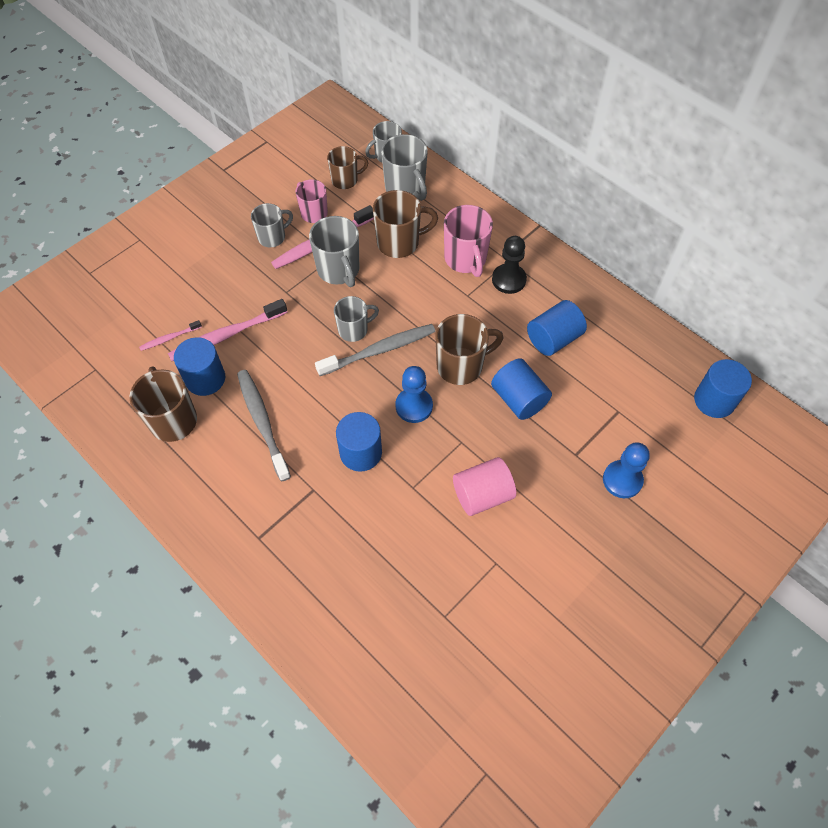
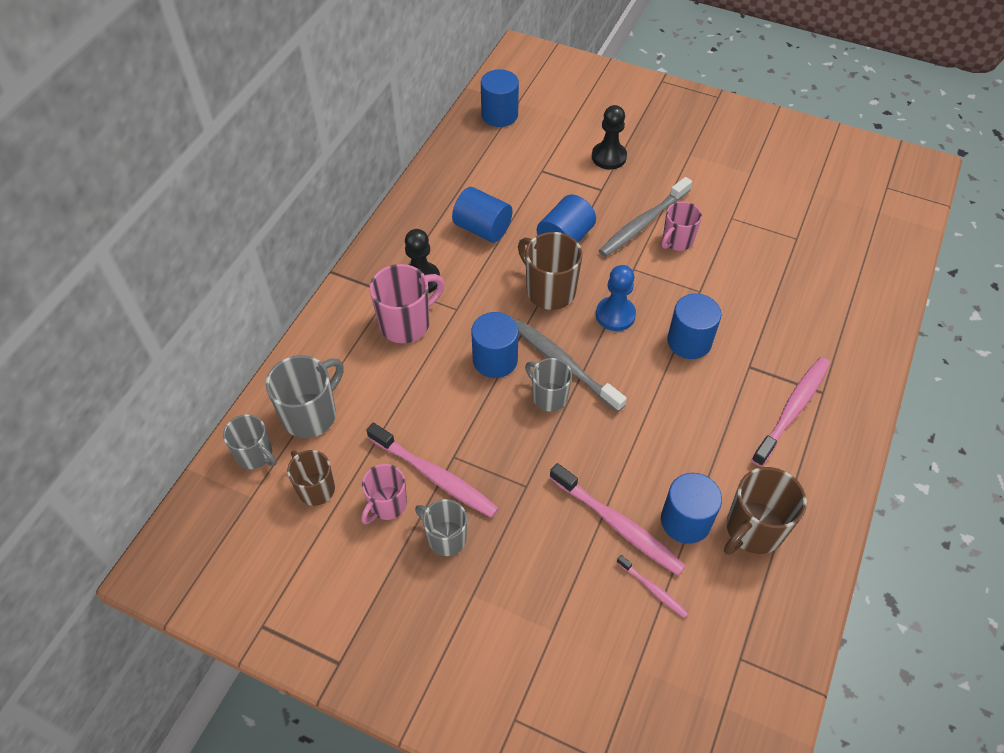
camera: 110 degrees left, 5 degrees down
(255, 502) = (792, 409): none -> pink toothbrush
(262, 422) = (705, 439): grey toothbrush -> grey toothbrush (643, 223)
(339, 270) = (471, 441): grey mug -> none
(399, 243) = (404, 393): brown mug -> none
(405, 306) = (495, 360): none -> blue cylinder
(482, 495) = (677, 241): pink cylinder -> pink mug
(622, 480) = (609, 157): blue pawn -> black pawn

